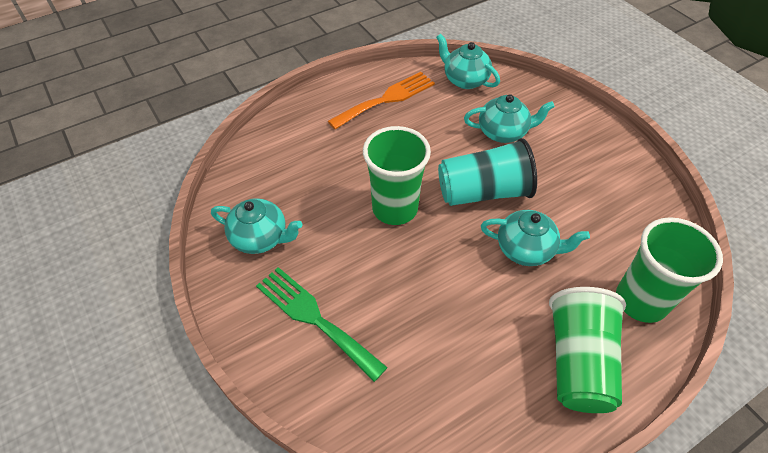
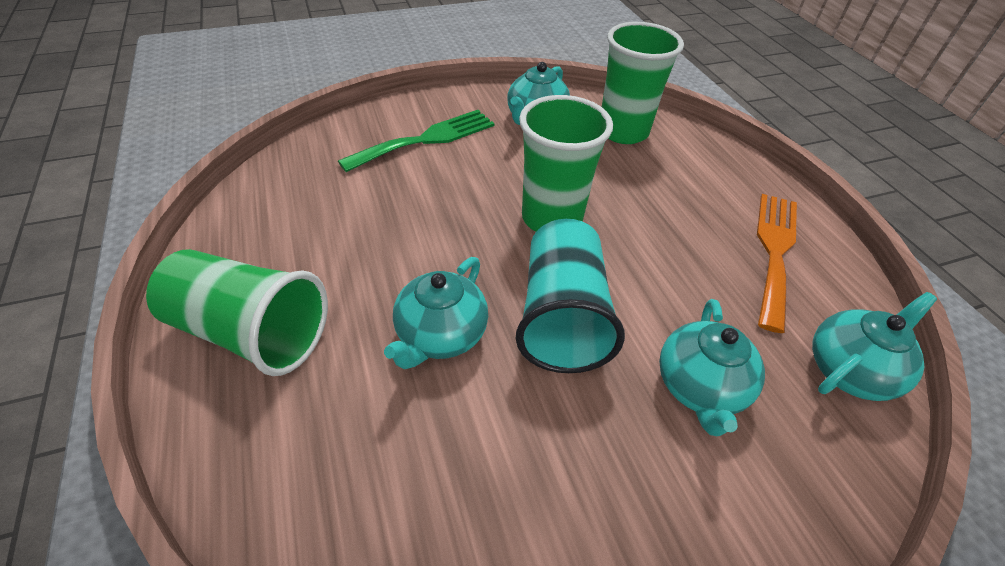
camera: 100 degrees right, 5 degrees down
(386, 99) = (774, 251): orange fork -> orange fork turned 135 degrees counterclockwise
(640, 301) = (284, 457): green cup -> green cup (623, 131)

